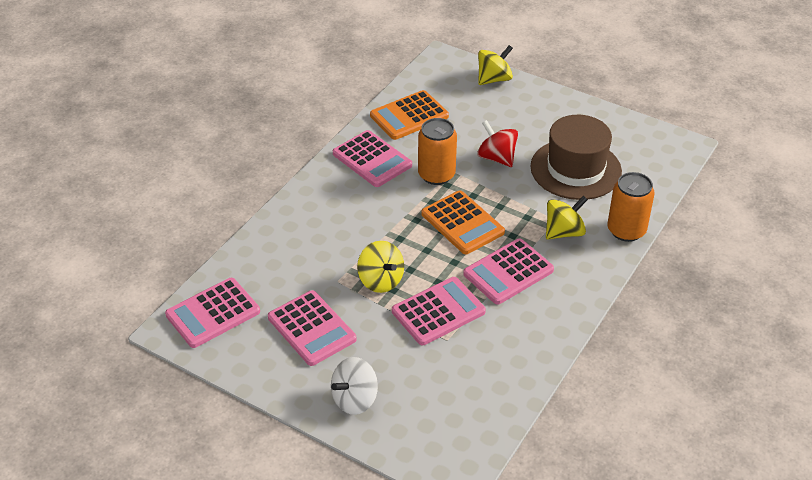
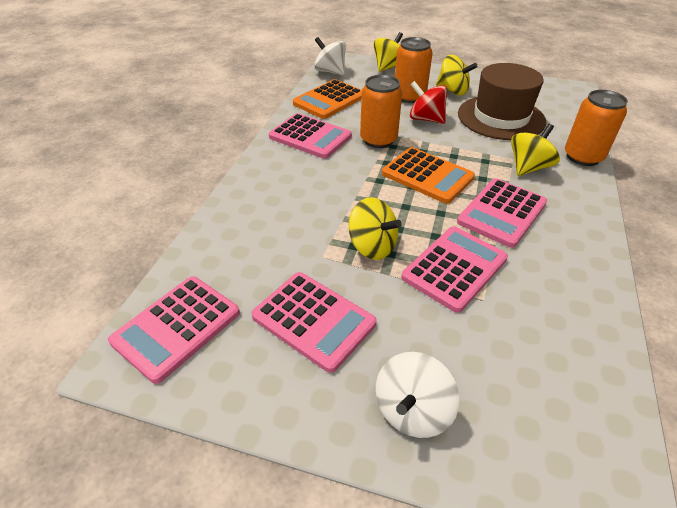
camera: 15 degrees left, 0 degrees up
(426, 75) = (330, 71): none -> white spinning top
(495, 125) = (409, 97): none -> orange can
(546, 125) = (452, 91): none -> yellow spinning top

